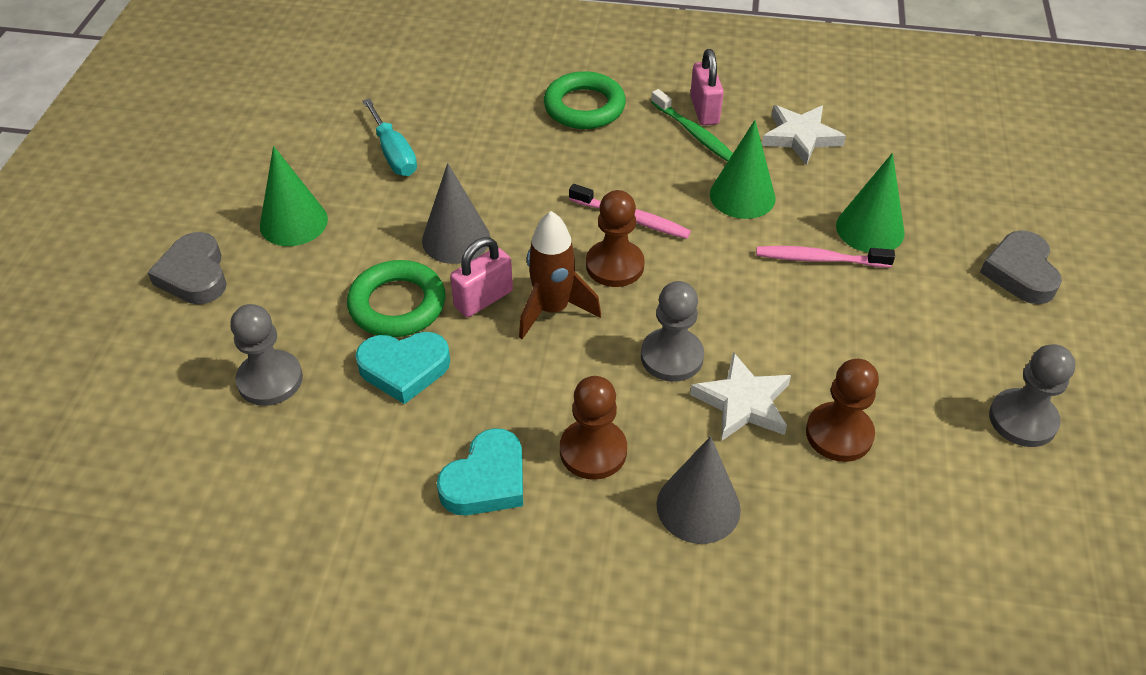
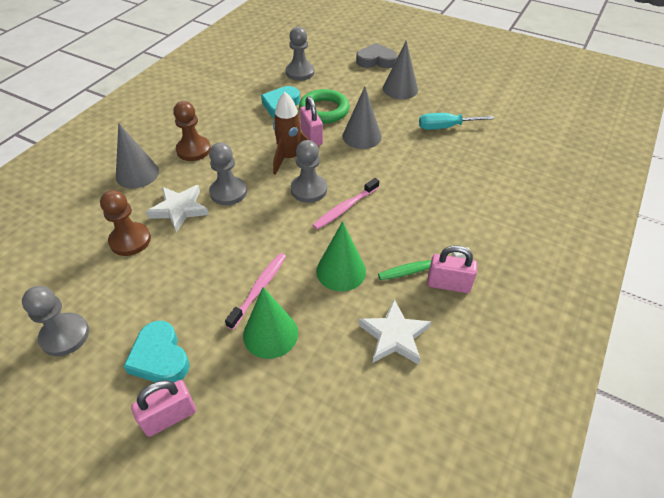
camera: 110 degrees right, 0 degrees up
(293, 222) = (400, 89): green cone -> grey cone
(486, 480) = (204, 117): turquoise heart -> turquoise heart (160, 357)
(584, 107) = (471, 217): green ring -> none
(614, 265) = (309, 190): brown pawn -> grey pawn
(1020, 272) = (170, 417): grey heart -> pink padlock

